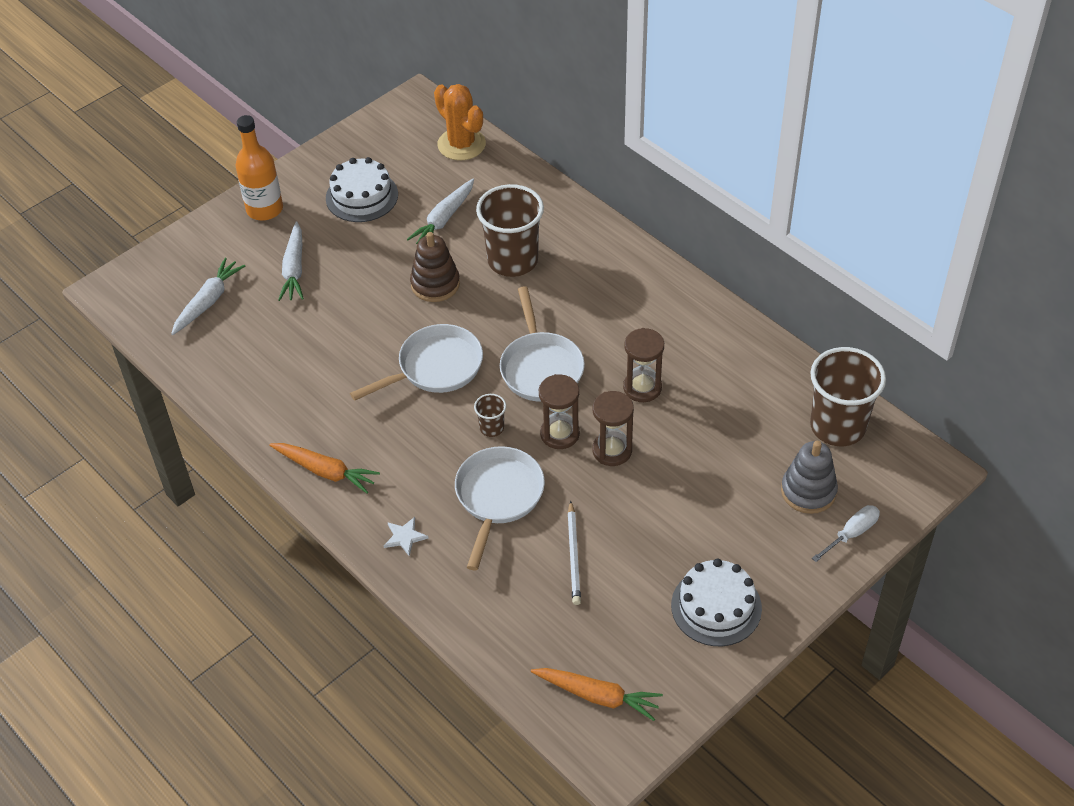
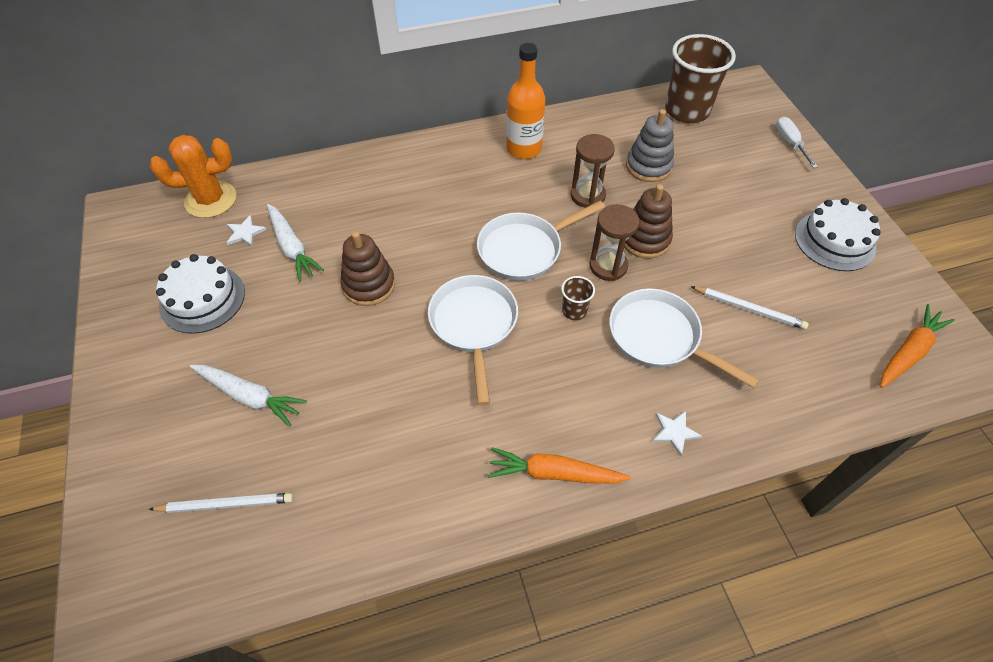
camera: 65 degrees left, 5 degrees up
(208, 301) = (226, 504): white carrot -> white pencil
(264, 209) = (137, 392): orange bottle -> orange bottle (524, 149)
(325, 471) = (554, 473): orange carrot -> orange carrot turned 135 degrees counterclockwise
(441, 183) = (245, 233): none -> white star
(512, 260) = (385, 220): brown cup -> none
(540, 367) = (524, 249): white pan -> white pan turned 135 degrees clockwise
(612, 450) = (645, 240): brown hourglass -> brown stacking toy
(808, 491) = (741, 148): grey stacking toy -> grey stacking toy (648, 166)

